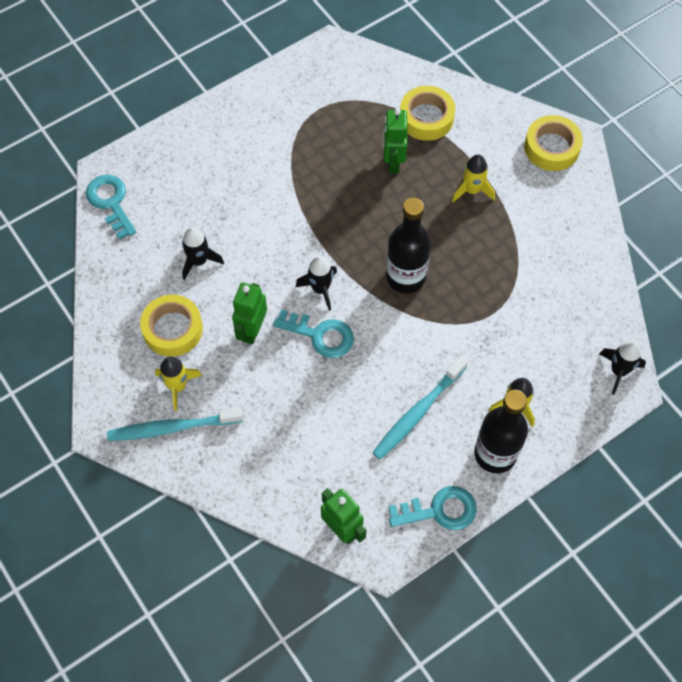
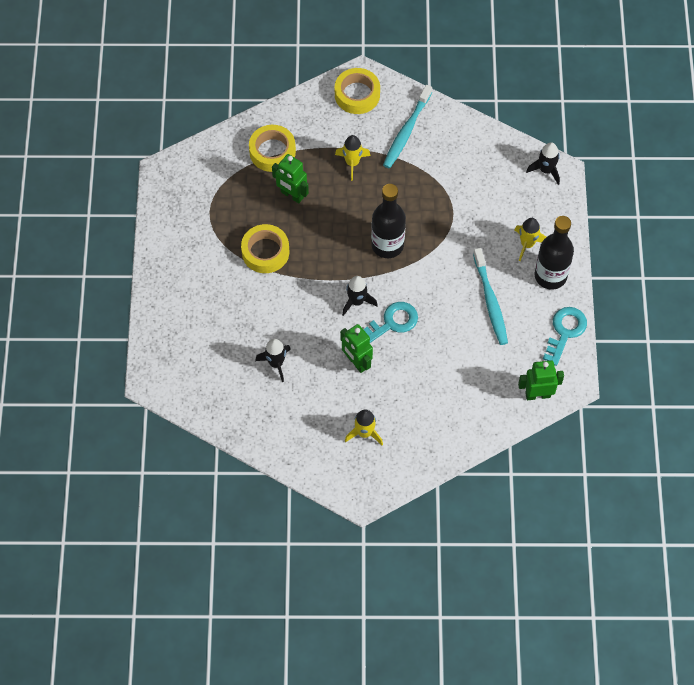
camera: 55 degrees left, 0 degrees up
(110, 202) = (180, 393): turquoise key -> none
(172, 428) = (393, 454): turquoise toothbrush -> turquoise toothbrush (406, 131)
(173, 329) = (317, 411): yellow tape -> yellow tape (265, 252)

